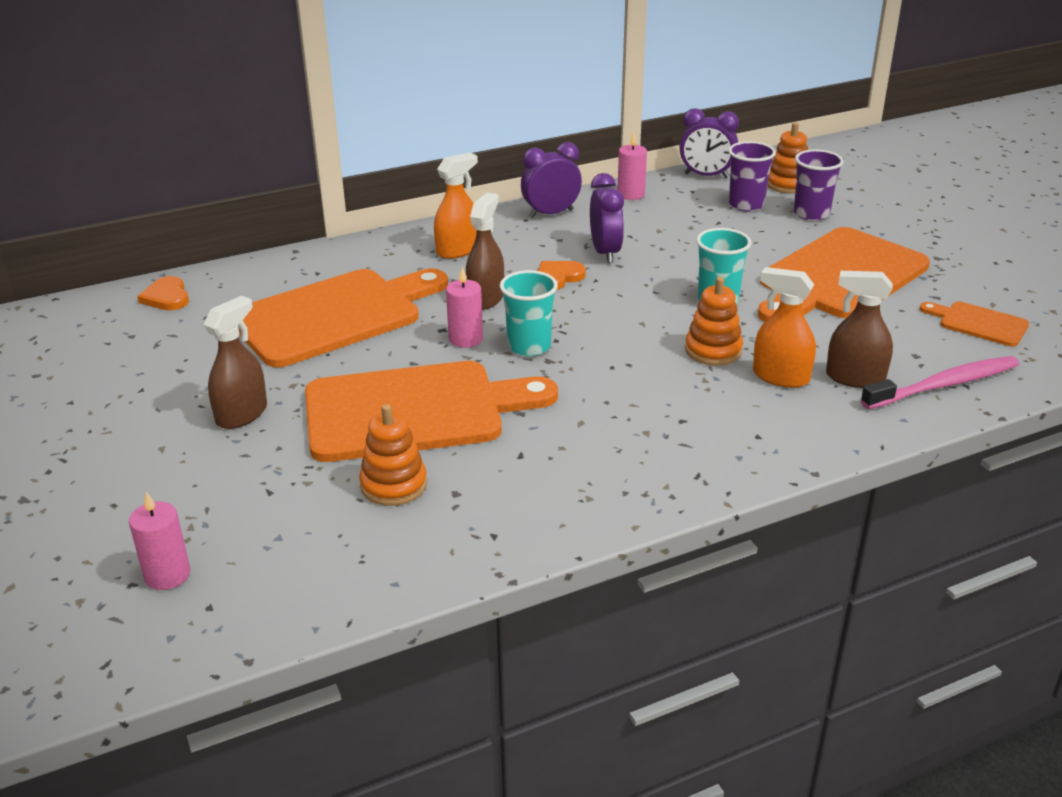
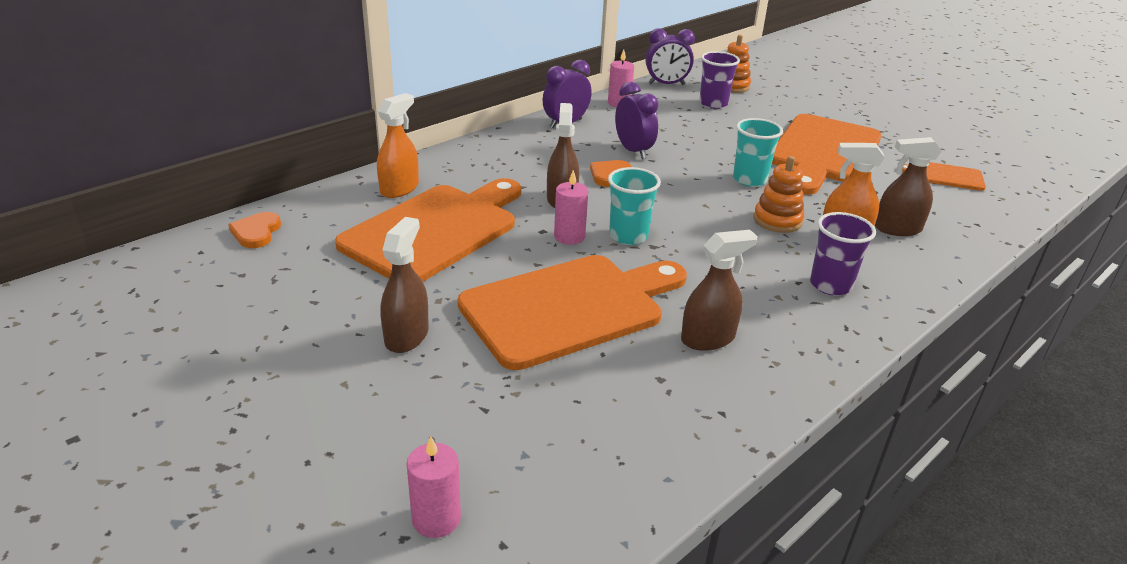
camera: 20 degrees left, 0 degrees up
(166, 297) = (256, 232): orange heart -> orange heart turned 45 degrees clockwise
(393, 485) = (599, 381): orange stacking toy -> none
(458, 250) = (508, 161): orange spray bottle -> orange spray bottle (399, 188)
(534, 463) = (708, 338): none -> brown spray bottle
(811, 214) = (766, 106): purple cup -> purple cup (830, 285)
(944, 385) = (962, 226): pink toothbrush -> none

